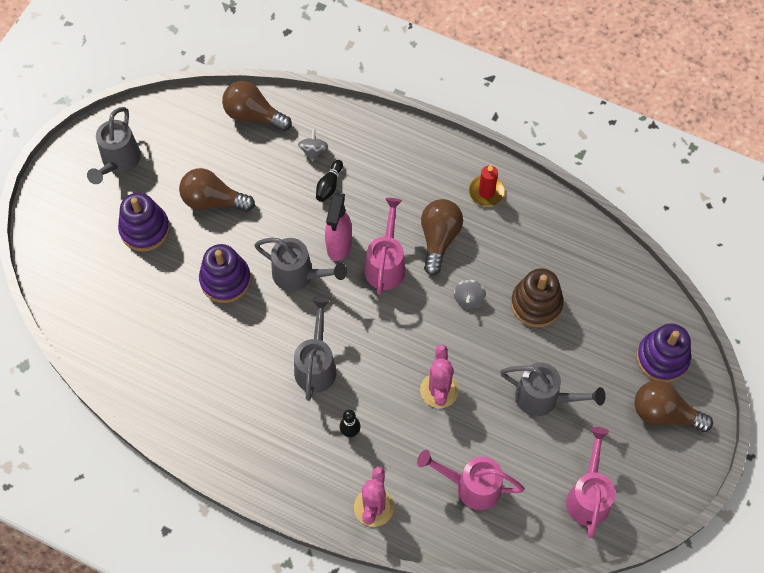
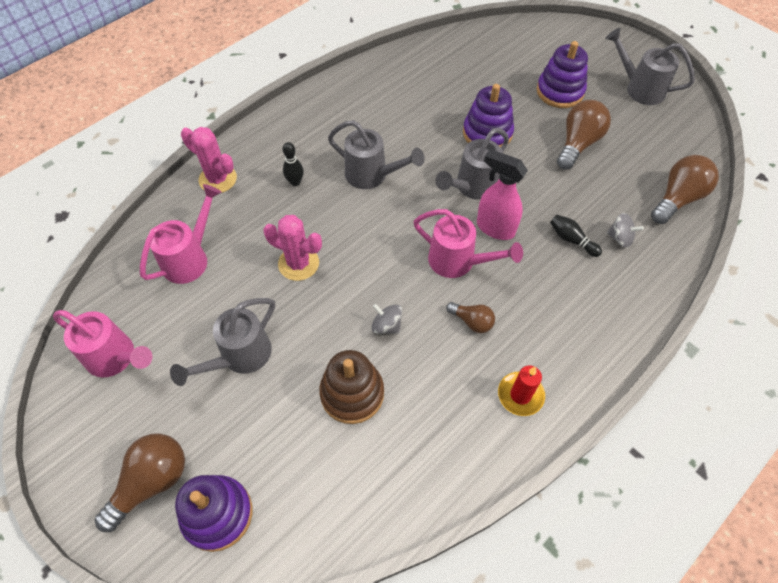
camera: 110 degrees right, 5 degrees down
(439, 239) = (472, 321): brown light bulb -> brown light bulb, size x0.57

